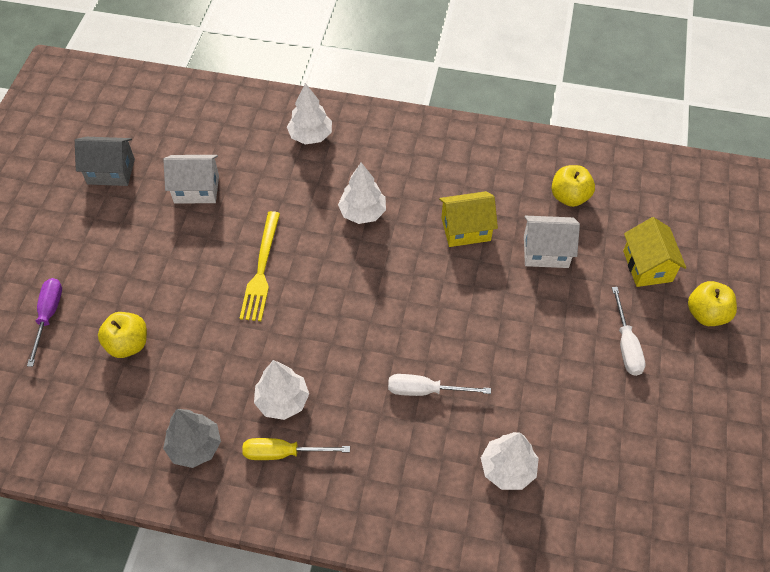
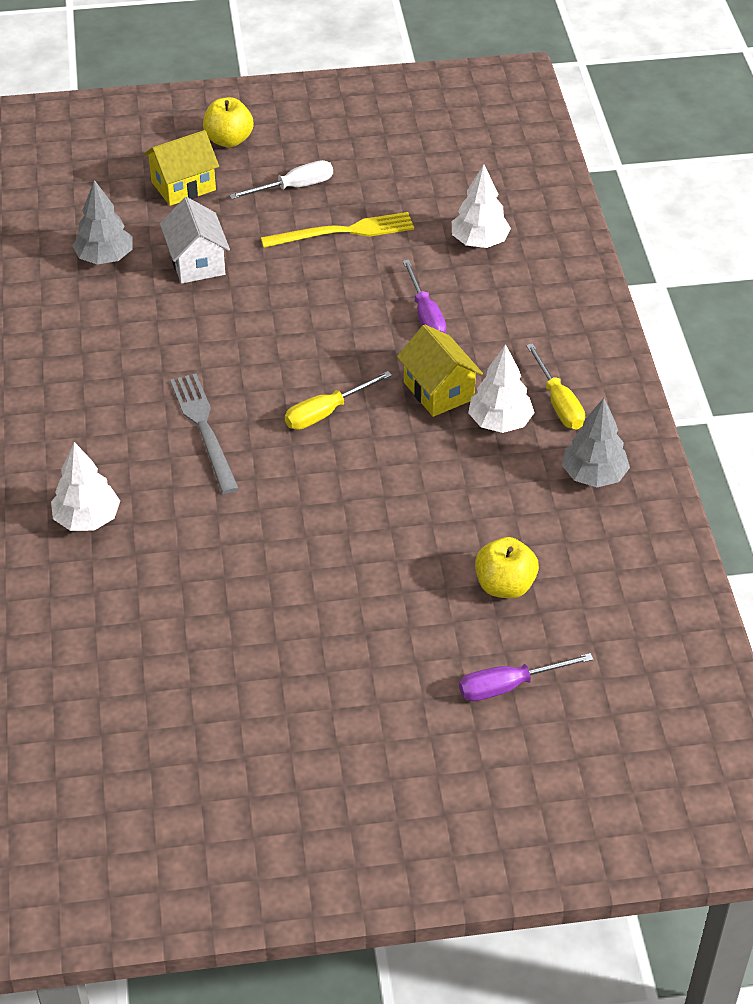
camera: 110 degrees left, 10 degrees down
(111, 171) = (240, 725): grey house -> none
(196, 189) = (233, 611): white house -> none
(261, 269) = (335, 497): yellow fork -> yellow fork (343, 232)
(346, 288) = (326, 412): none -> yellow screwdriver
(362, 213) = (204, 429): white tree -> grey fork
(425, 390) = (425, 316): white screwdriver -> purple screwdriver
(466, 229) = (191, 332): yellow house -> yellow house (438, 391)
(569, 197) = (105, 258): yellow apple -> grey tree

